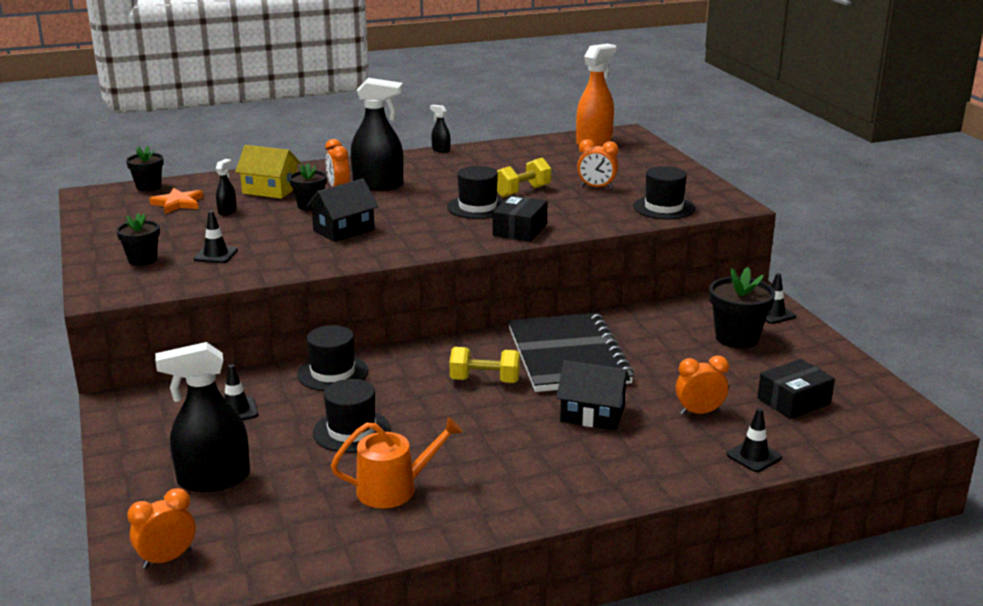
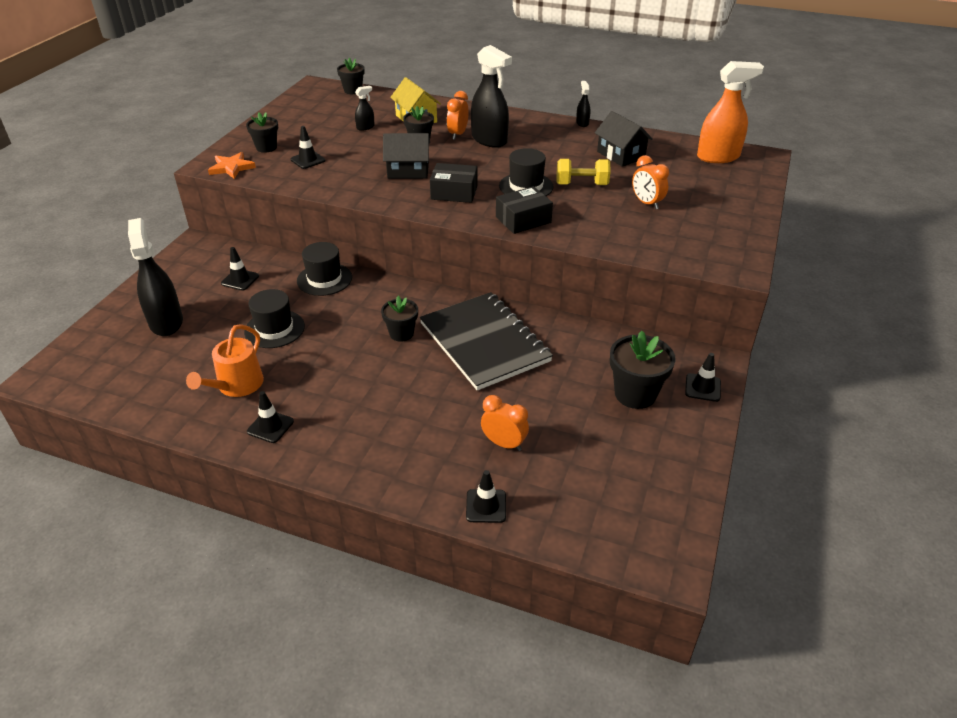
camera: 40 degrees right, 15 degrees up
(167, 559) = (78, 362): orange clock -> none
(178, 203) = (348, 110): orange star -> orange star (231, 168)
(213, 479) = (166, 322): black spray bottle -> black spray bottle turned 45 degrees clockwise
(394, 489) = (237, 385): orange watering can -> orange watering can turned 90 degrees clockwise
(485, 381) = (401, 333): yellow dumbbell -> black flower pot
(485, 500) = (270, 426): none -> black traffic cone
(568, 355) = (484, 342): black notebook -> black notebook turned 60 degrees counterclockwise
(592, 414) = (428, 400): black house -> black house (620, 155)
(663, 208) = (671, 246): black hat -> none
(793, 401) = (592, 477): black box -> black box (454, 192)

